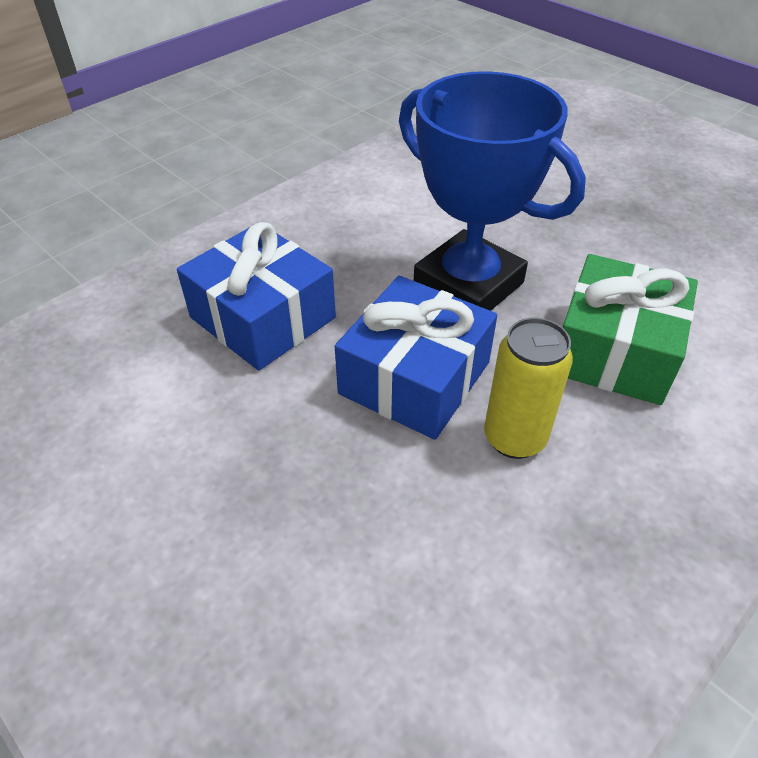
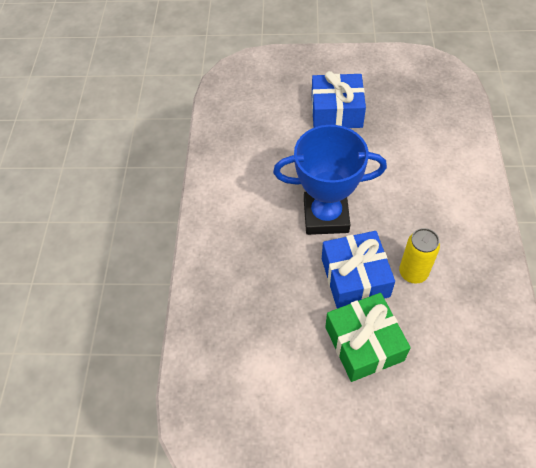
camera: 40 degrees left, 10 degrees up
(263, 317) = (266, 300): blue gift -> blue gift (336, 111)
(614, 350) = (407, 205): green gift -> green gift (364, 343)

